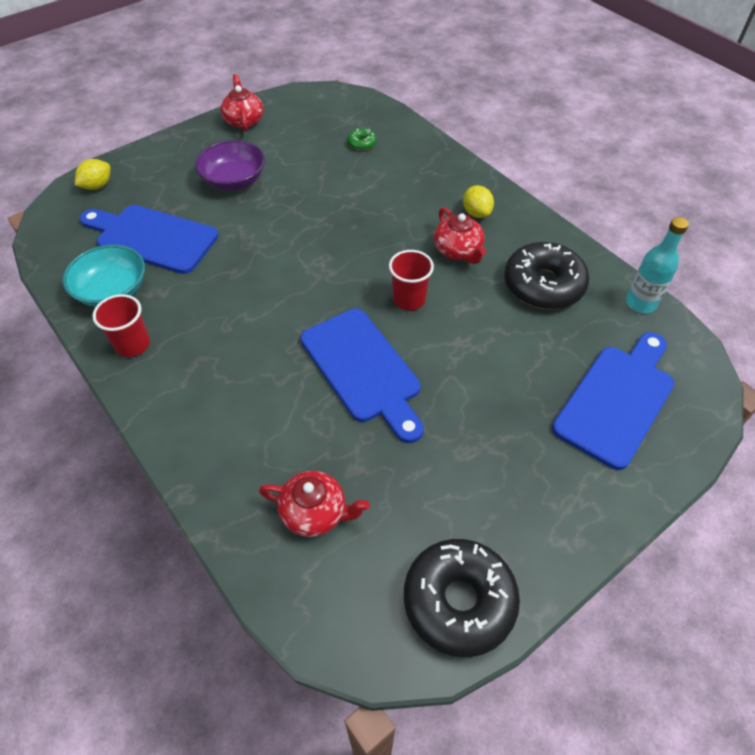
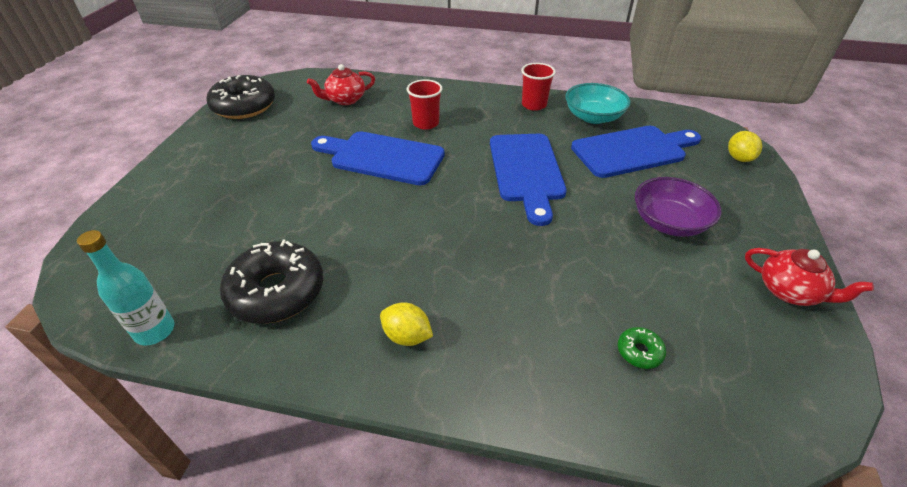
camera: 140 degrees right, 10 degrees down
(409, 299) = (394, 212): red cup -> red cup (426, 123)
(458, 251) = (389, 277): red teapot -> none
(616, 400) = (168, 229): blue cutting board -> blue cutting board (526, 171)

